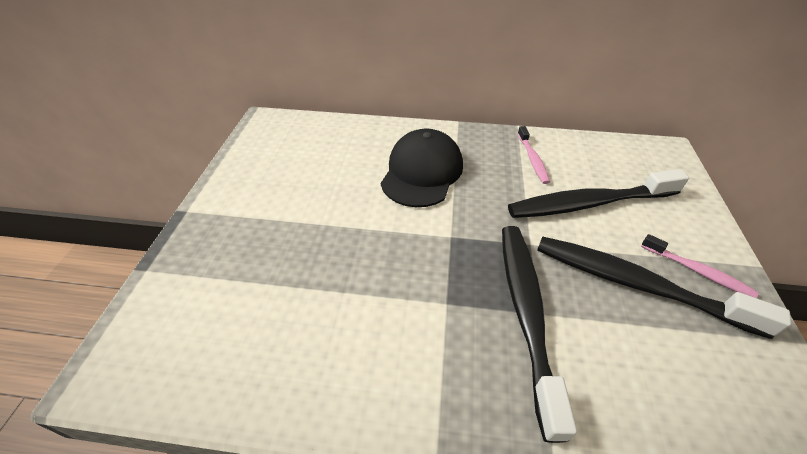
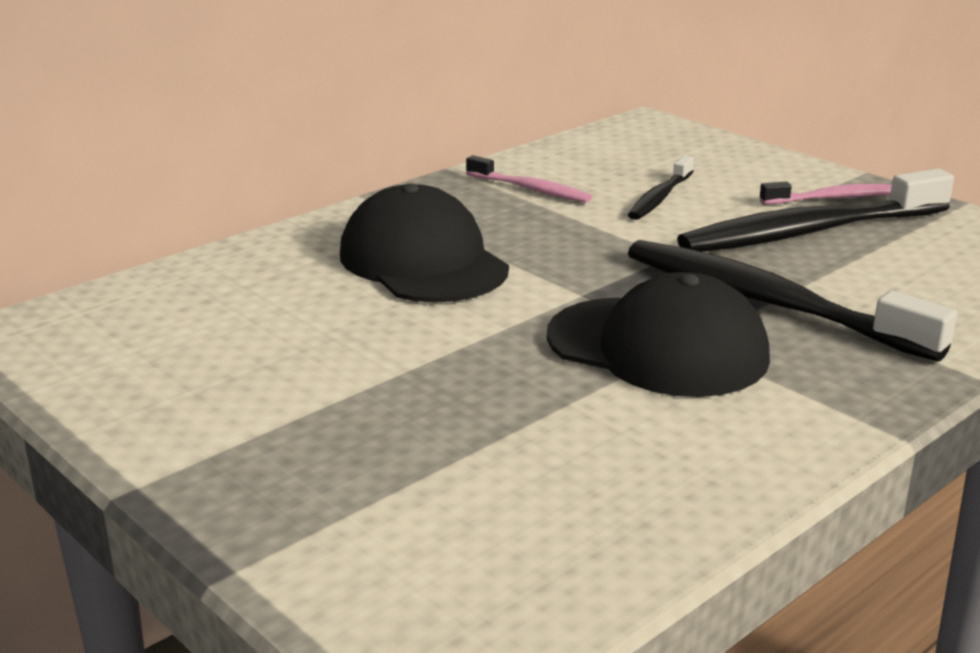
camera: 50 degrees left, 20 degrees down
(427, 294) = (657, 347): none -> black cap
(588, 203) = (660, 197): black toothbrush -> black toothbrush, size x0.50

